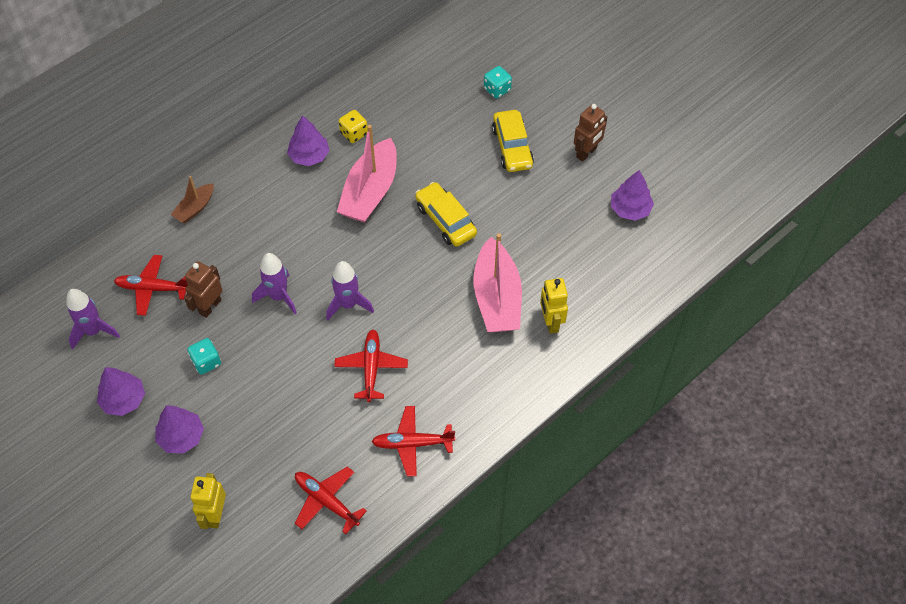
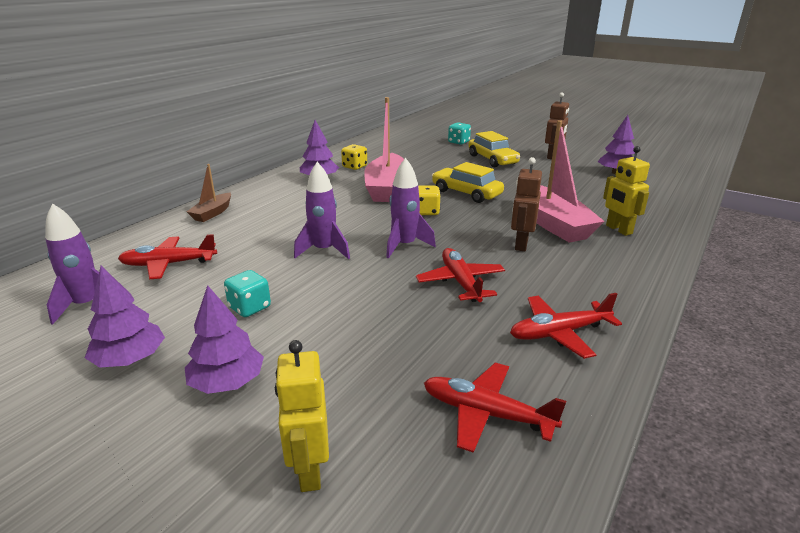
camera: 15 degrees left, 30 degrees down
(210, 306) = (243, 267): brown robot -> brown robot (521, 244)
(391, 249) = (427, 212): none -> yellow dice

